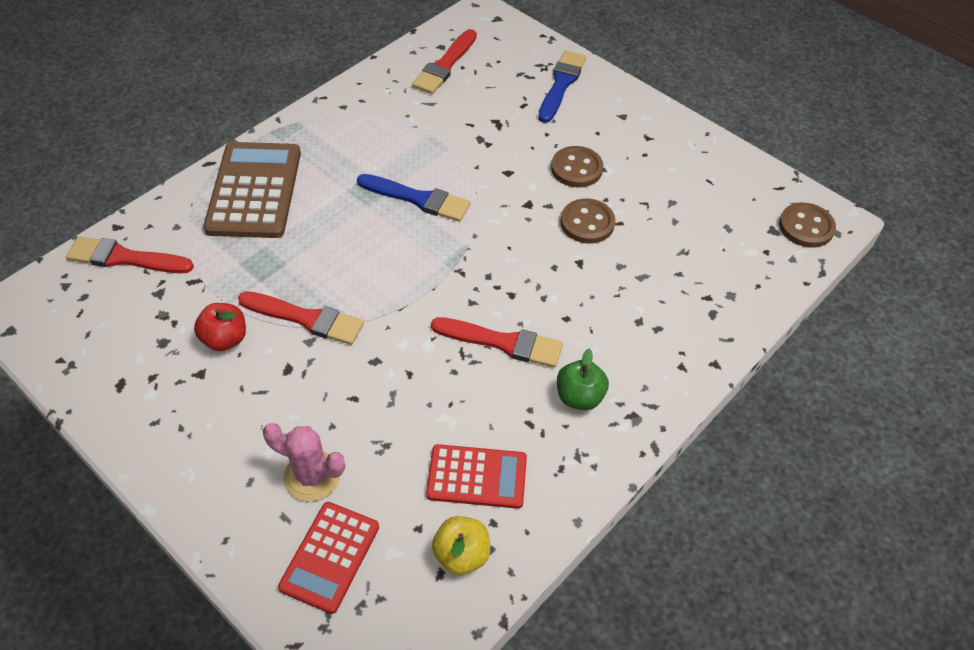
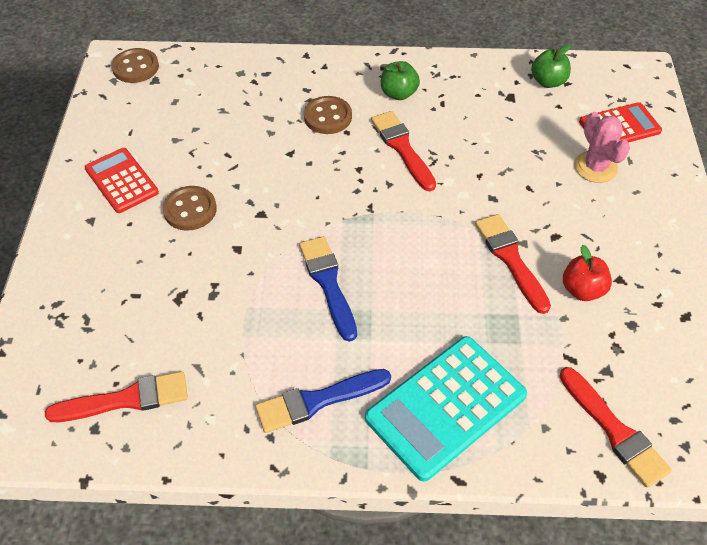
camera: 130 degrees left, 0 degrees up
(254, 190) = (446, 407): brown calculator -> turquoise calculator
(462, 554) = (548, 82): yellow apple -> green apple
(477, 477) = (502, 103): red calculator -> red calculator (121, 181)
(561, 84) = (79, 287): blue brush -> blue brush (317, 401)
(587, 223) = (246, 170): brown button -> brown button (328, 117)

